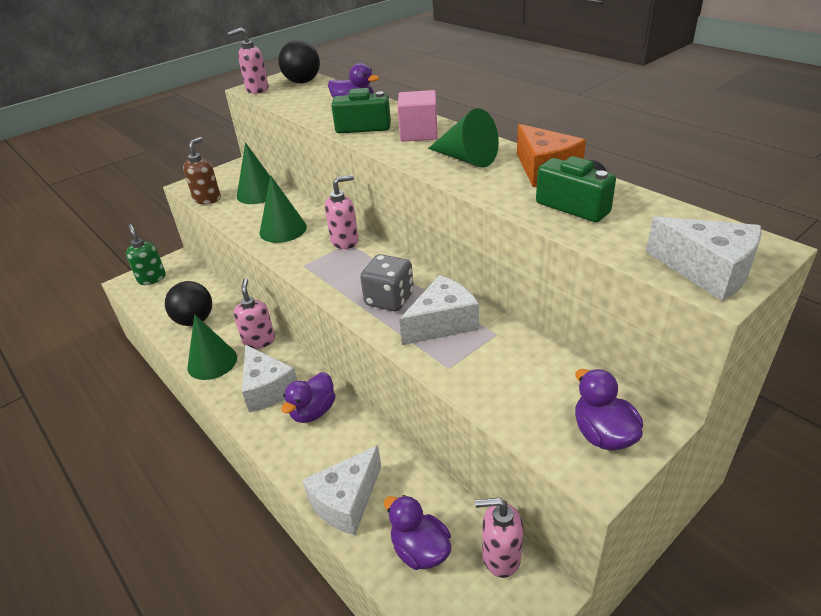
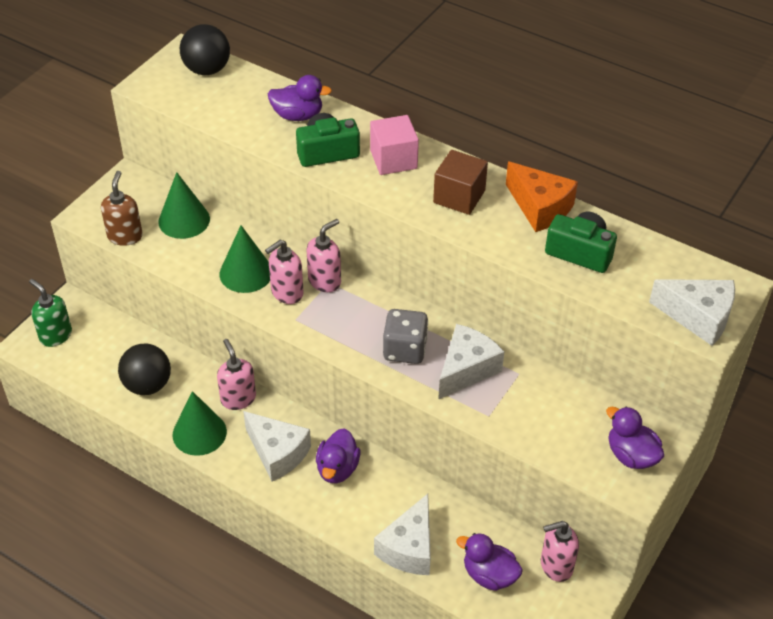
camera: 20 degrees left, 10 degrees up
(257, 89) = (156, 88): pink soap dispenser -> pink soap dispenser (286, 293)
(466, 159) = (459, 197): green cone -> brown cube

